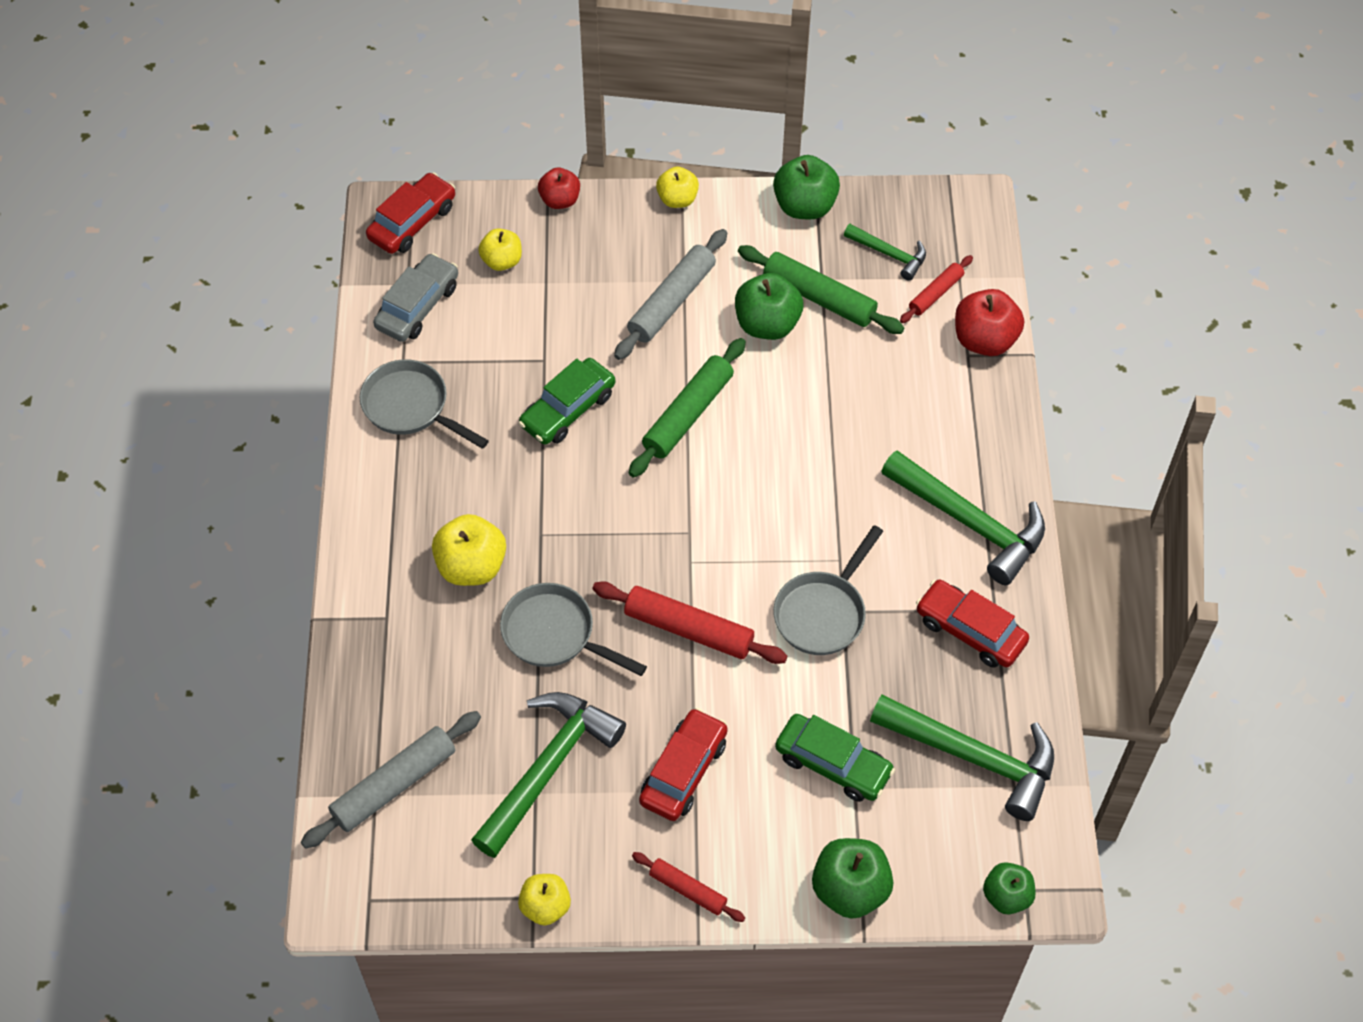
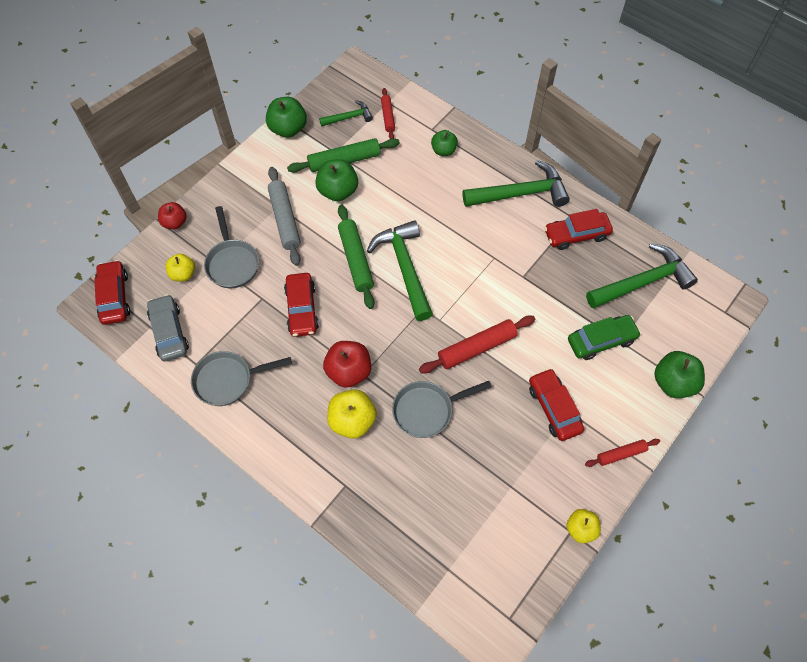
camera: 50 degrees left, 5 degrees up
(394, 785) = (451, 555): grey rolling pin -> none
(548, 768) = (502, 470): green hammer -> green hammer (405, 268)
(568, 409) = (302, 309): green car -> red car
(677, 199) = (229, 174): yellow apple -> none
(823, 612) = (517, 285): grey pan -> grey pan (232, 263)
(984, 340) = (430, 117): red apple -> red apple (349, 371)
(1006, 896) = (723, 321): green apple -> green apple (443, 150)

